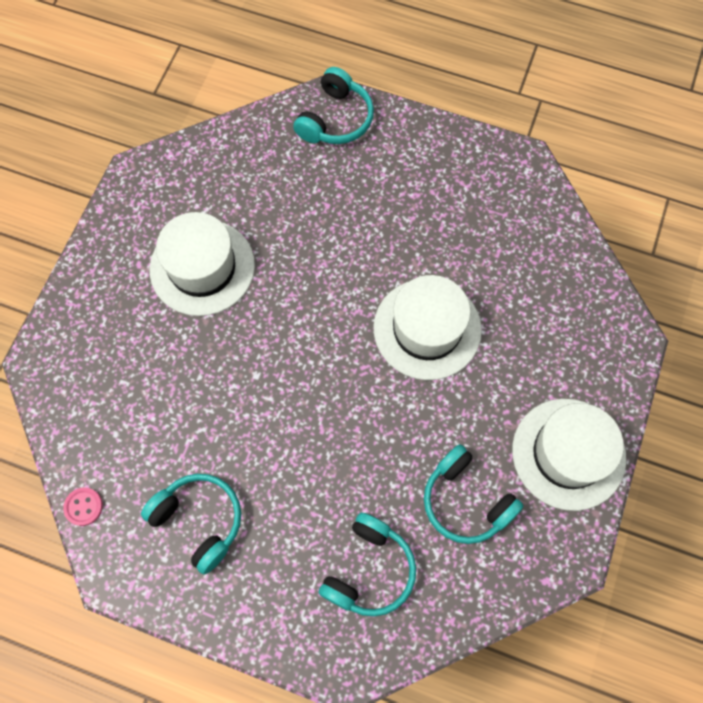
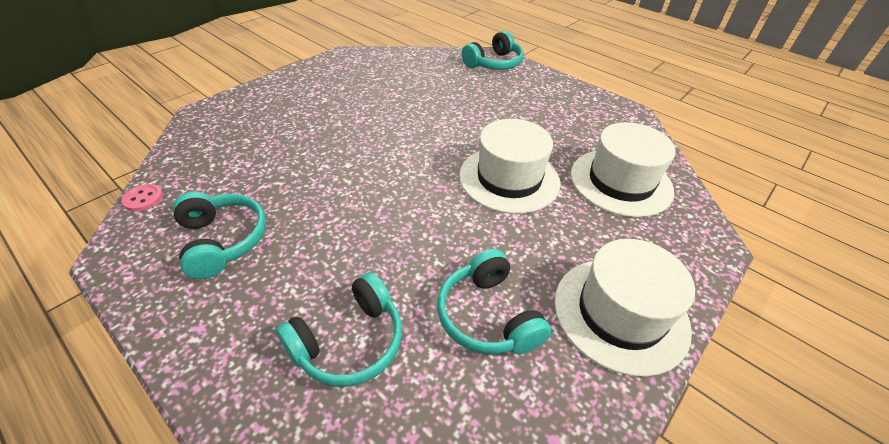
camera: 20 degrees right, 25 degrees down
(202, 267) = (353, 101): white hat -> white hat (620, 182)

